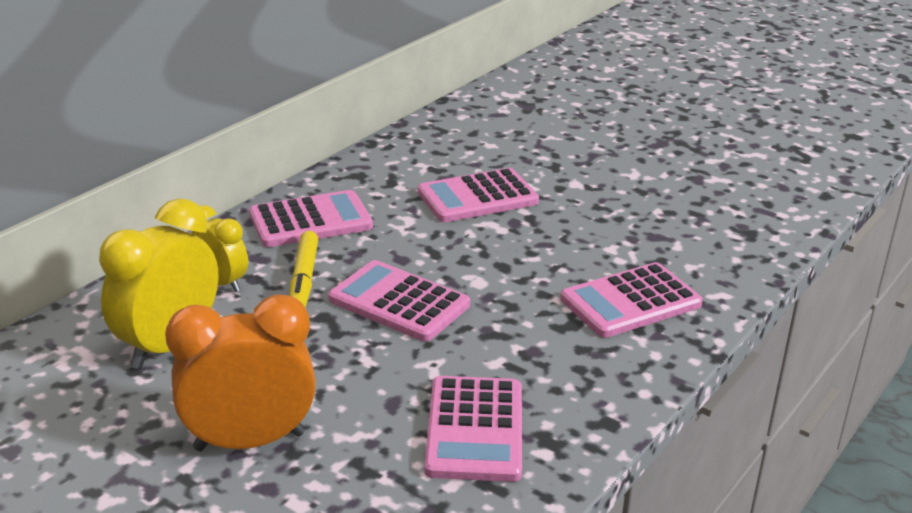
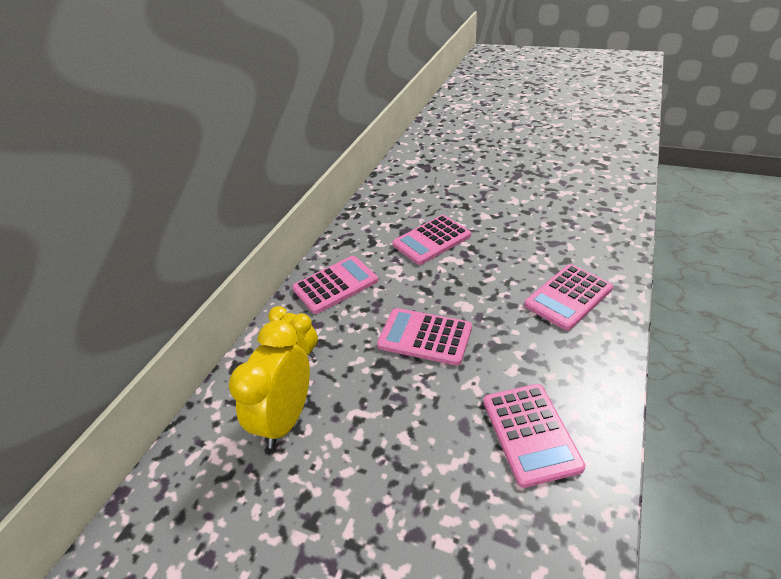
camera: 10 degrees left, 10 degrees up
(249, 441) = (382, 492): orange clock -> none
(304, 279) = (353, 334): yellow marker -> none

